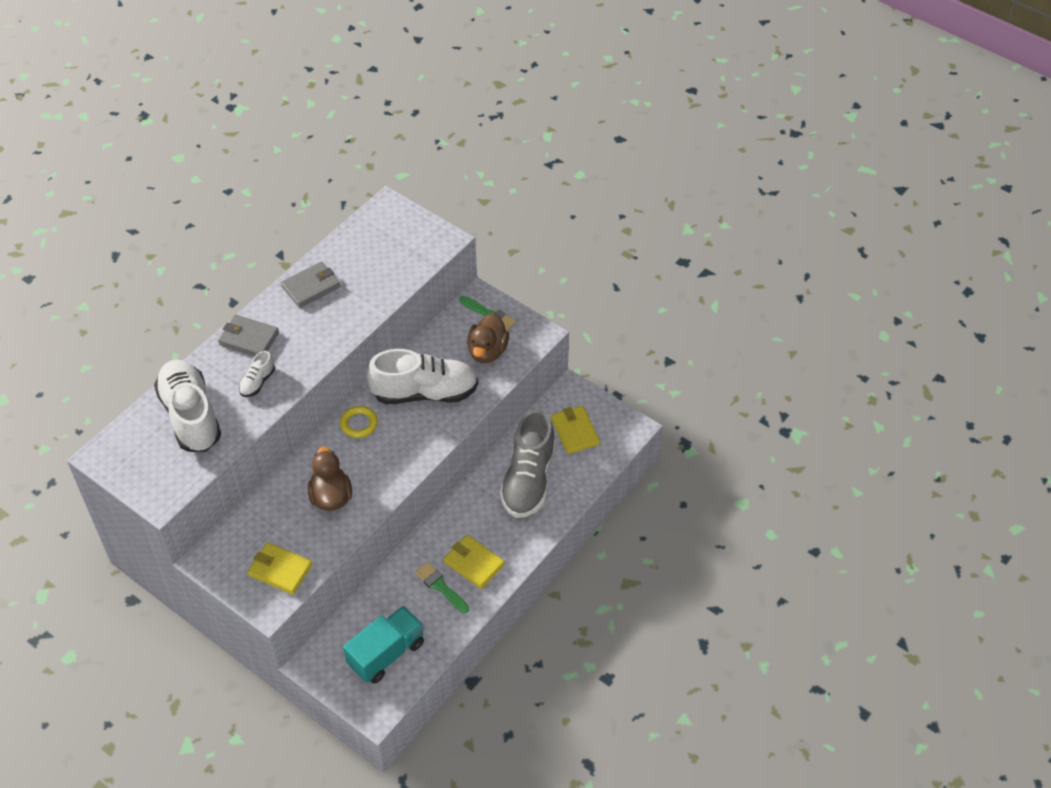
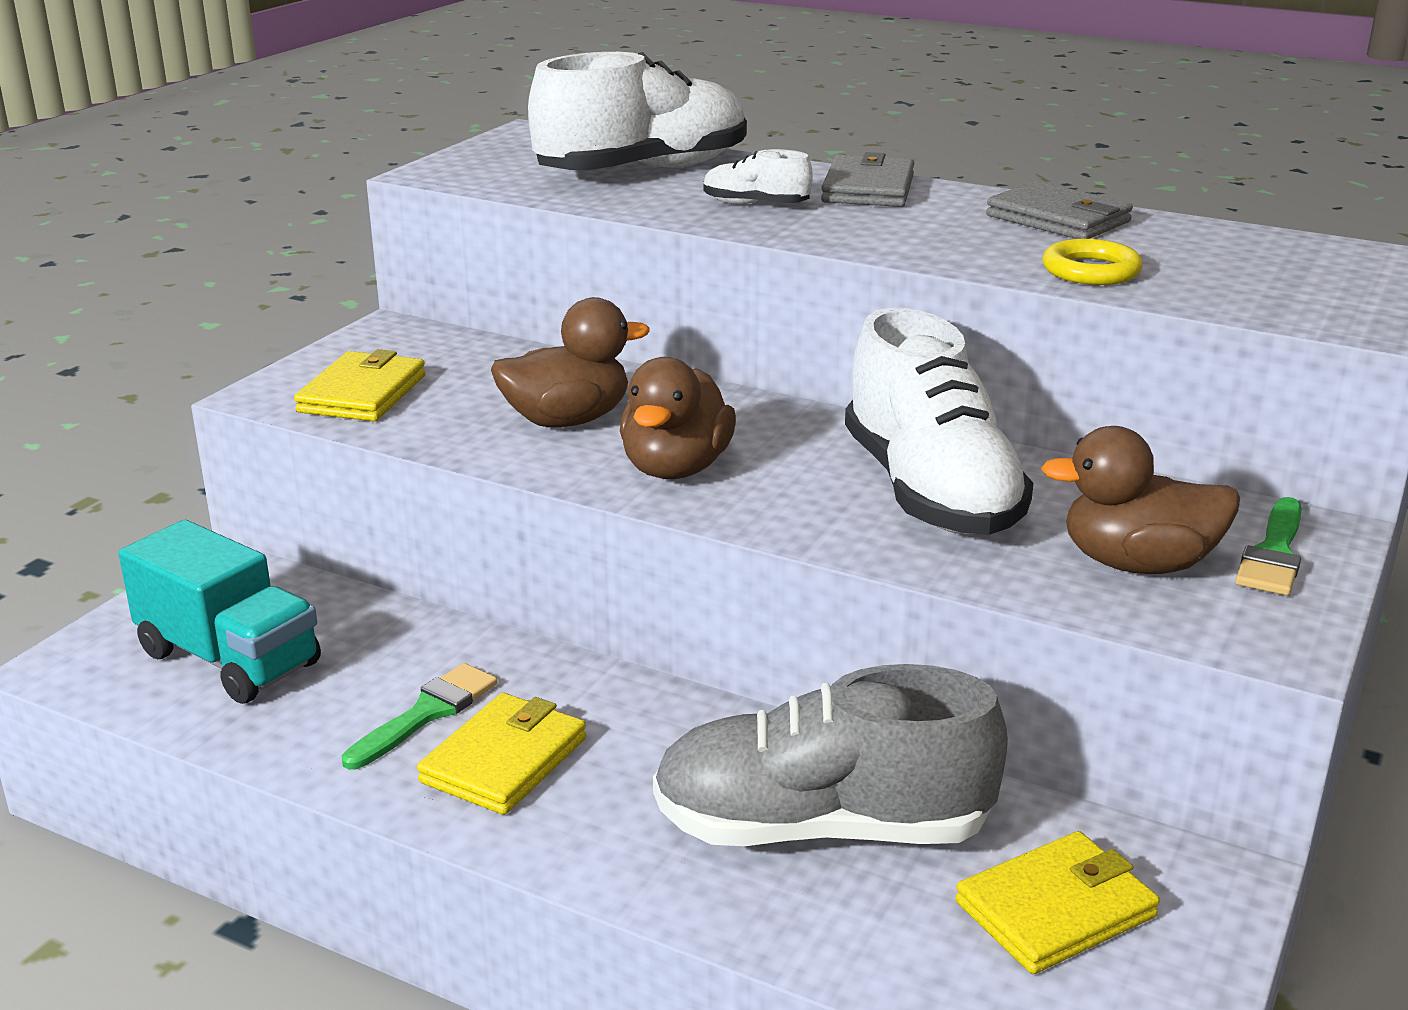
camera: 80 degrees right, 25 degrees down
(359, 424) = (788, 427): yellow ring -> yellow ring (1091, 271)
(385, 465) = (676, 469): none -> brown duck

